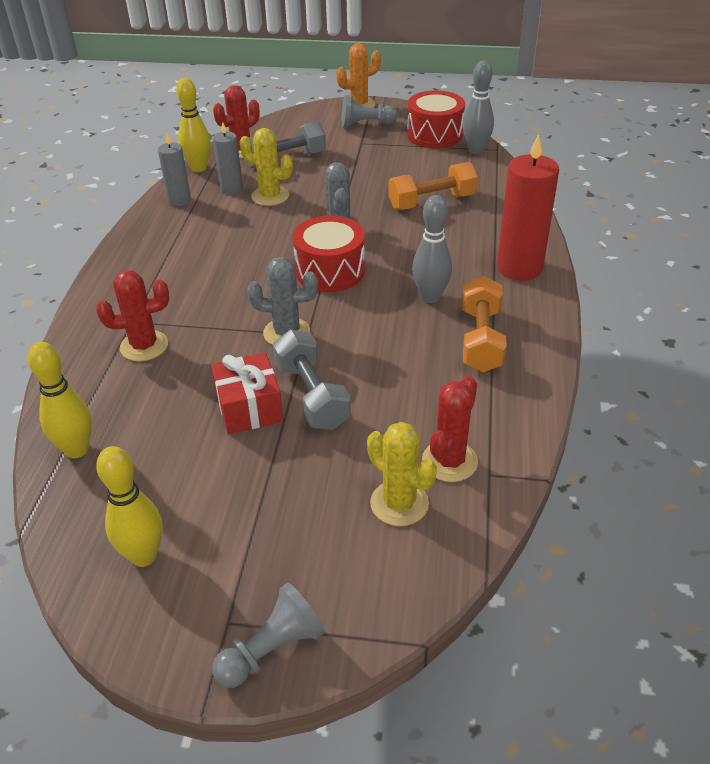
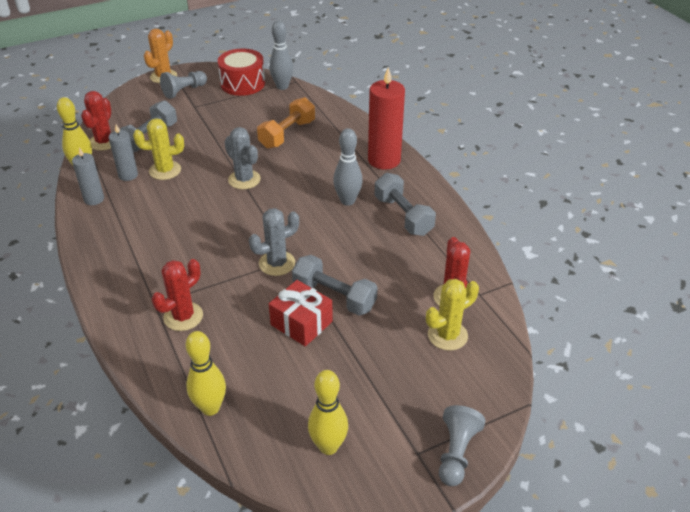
camera: 35 degrees left, 0 degrees up
(330, 270) = (264, 209): red drum -> none
(399, 503) = (447, 335): yellow cactus -> yellow cactus turned 45 degrees counterclockwise
(481, 340) = (403, 216): orange dumbbell -> grey dumbbell

